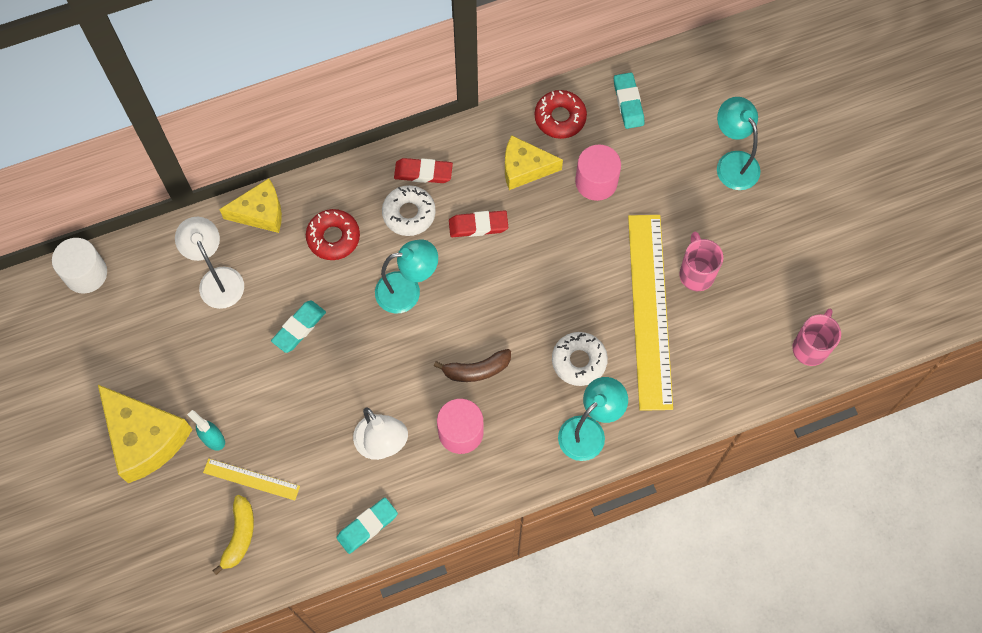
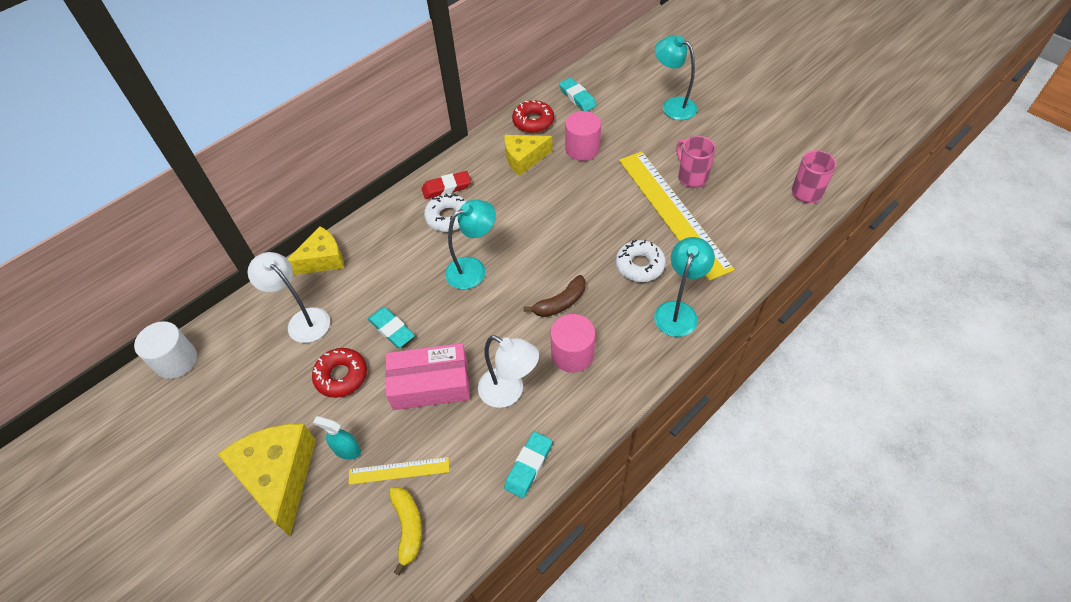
camera: 20 degrees left, 15 degrees down
(145, 438) = (279, 477): yellow cheese -> yellow cheese turned 135 degrees counterclockwise
(299, 328) = (391, 329): turquoise eraser -> turquoise eraser turned 60 degrees counterclockwise
(313, 404) = (430, 384): none -> pink box
(333, 237) = (393, 254): red donut -> red donut (341, 376)
(478, 226) = (508, 206): red eraser -> none

